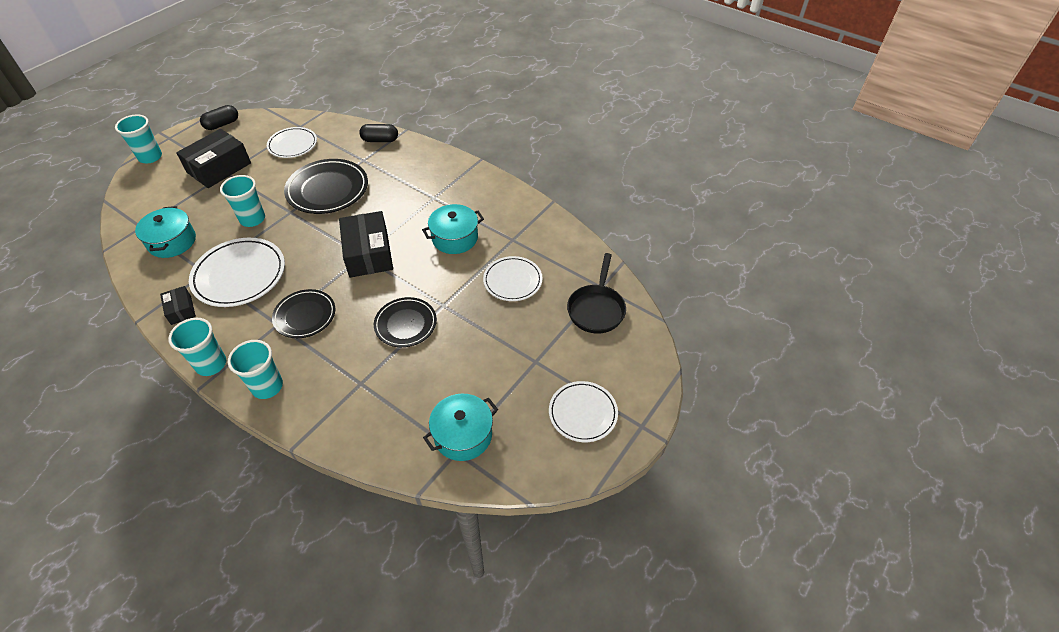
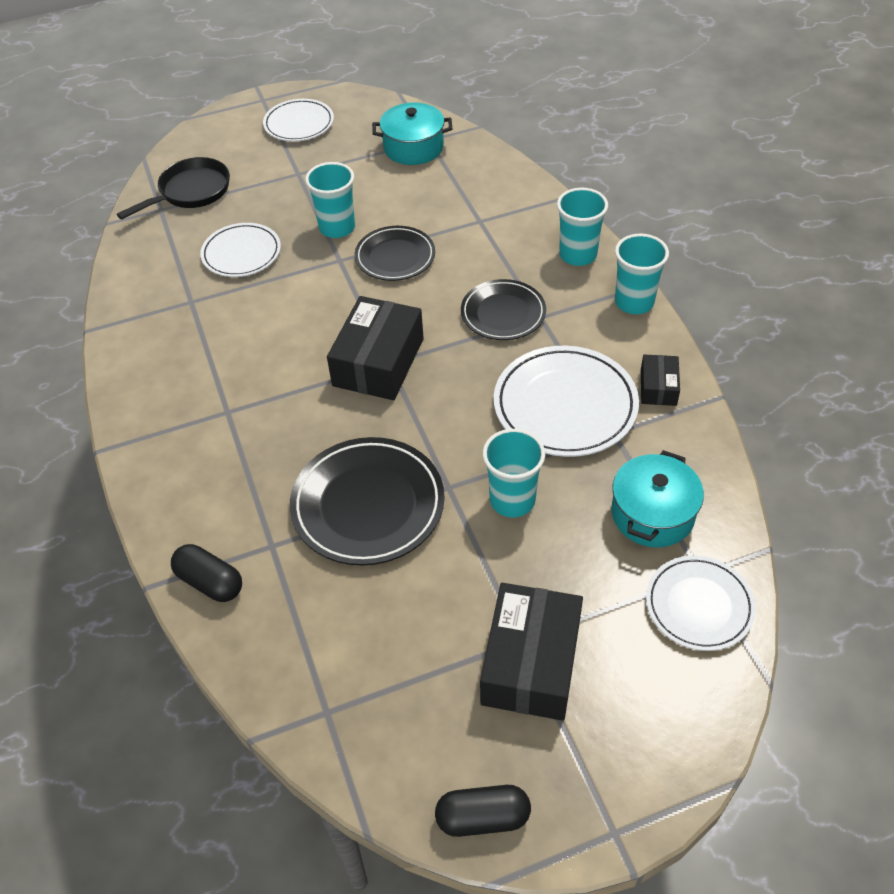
camera: 145 degrees left, 0 degrees up
(150, 157) = (665, 778): turquoise cup -> turquoise cup (337, 228)
(219, 168) = (531, 662): black box -> black box turned 60 degrees counterclockwise
(293, 145) = (368, 656): white plate -> white plate (699, 605)
(455, 238) = (255, 334): turquoise pot -> none

